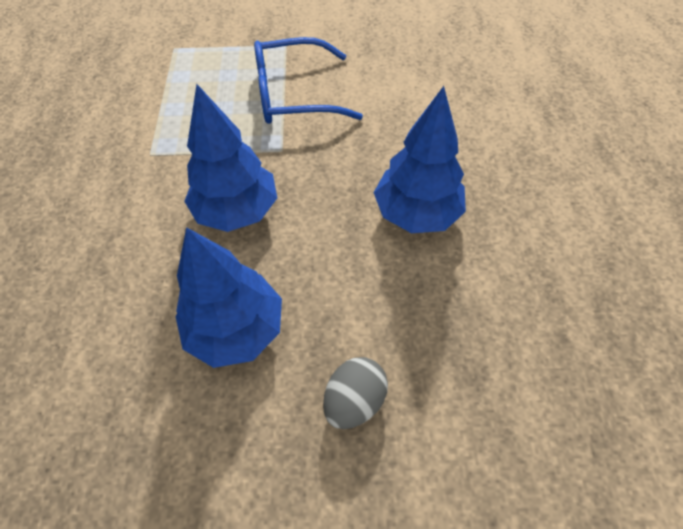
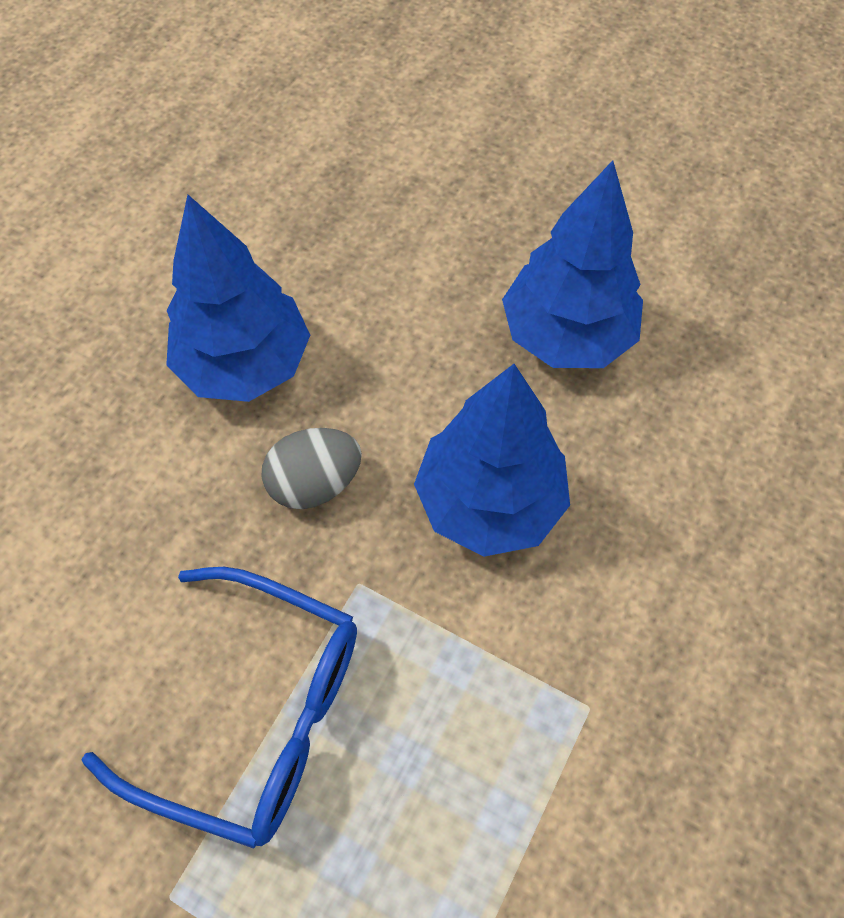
camera: 150 degrees left, 5 degrees up
(354, 400) = (475, 208): grey egg -> grey egg (315, 483)

